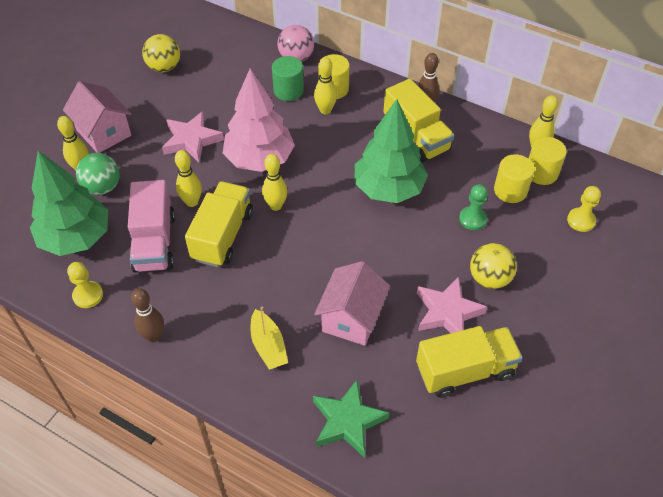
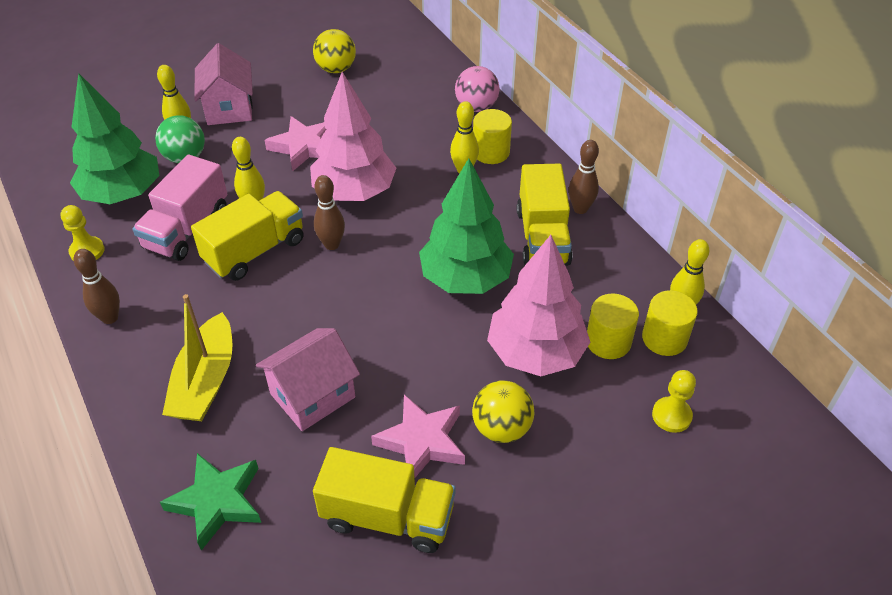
camera: 30 degrees right, 5 degrees down
(268, 346) = (205, 381): yellow boat -> yellow boat, size x1.51
(276, 206) = (332, 244): yellow bowling pin -> brown bowling pin
(288, 90) = (441, 136): green cylinder -> none
(472, 219) = (536, 353): green pawn -> pink tree

